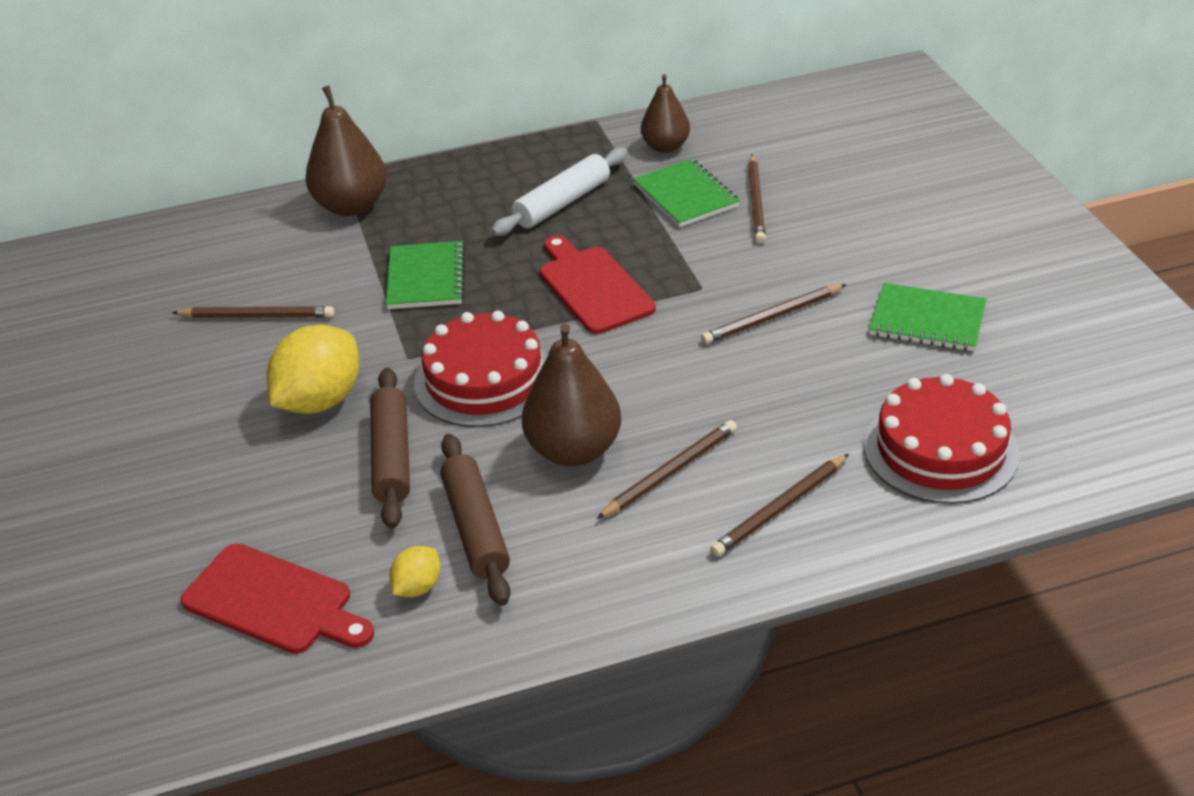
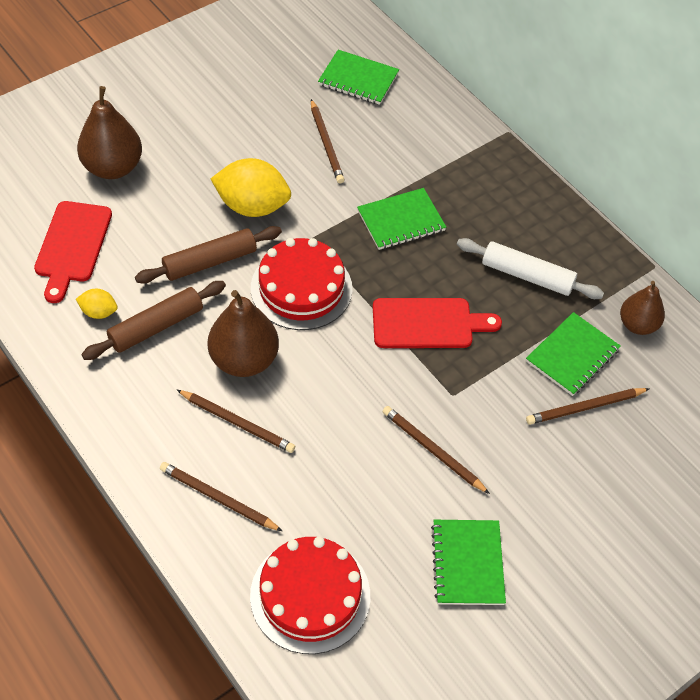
camera: 65 degrees right, 15 degrees up
(167, 270) = (358, 79): none -> green notebook
(351, 206) = (469, 150): brown pear -> brown pear (113, 167)
(593, 287) = (428, 324): red cutting board -> red cutting board turned 45 degrees clockwise

